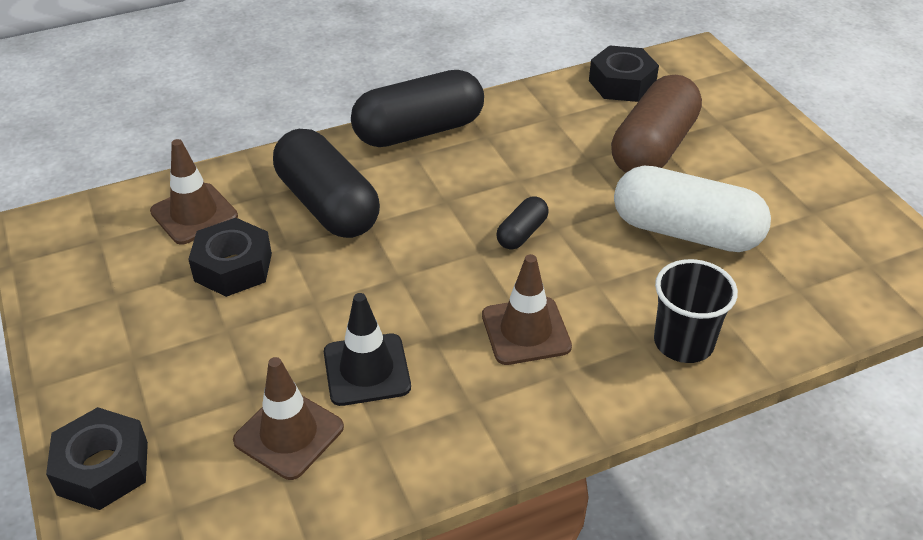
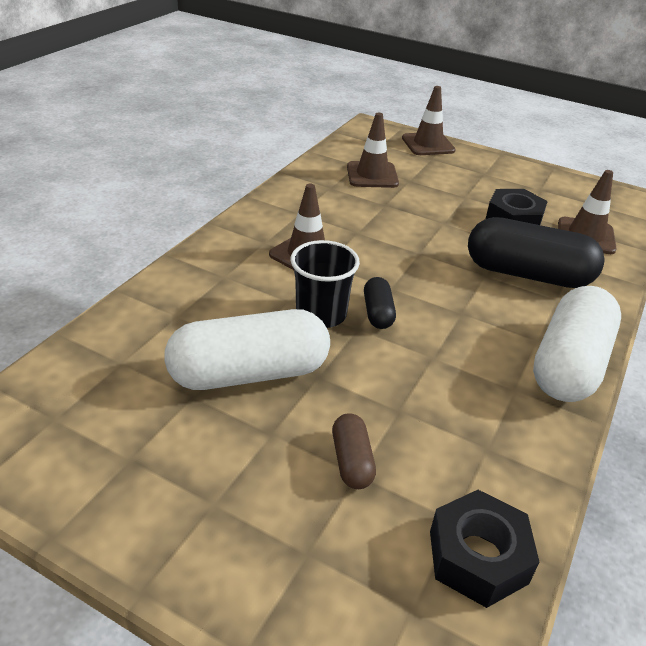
camera: 140 degrees right, 5 degrees down
(103, 468) = (428, 144): black nut -> brown traffic cone
(366, 370) = (371, 207): black traffic cone -> none
(419, 131) = (569, 364): black capsule -> white capsule
(653, 147) = (352, 461): brown capsule -> brown capsule, size x0.47
(683, 342) = (196, 287): black cup -> black cup (321, 314)

